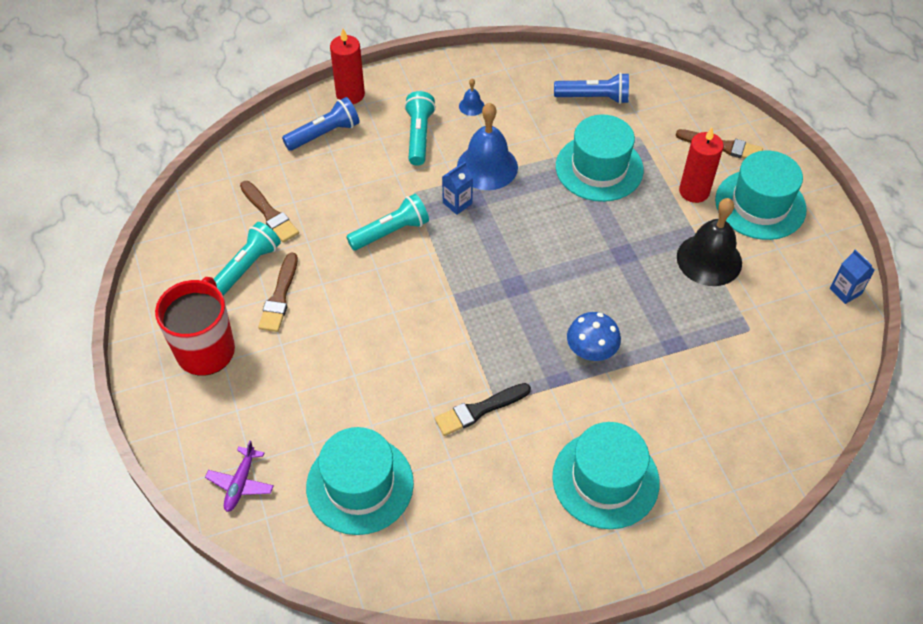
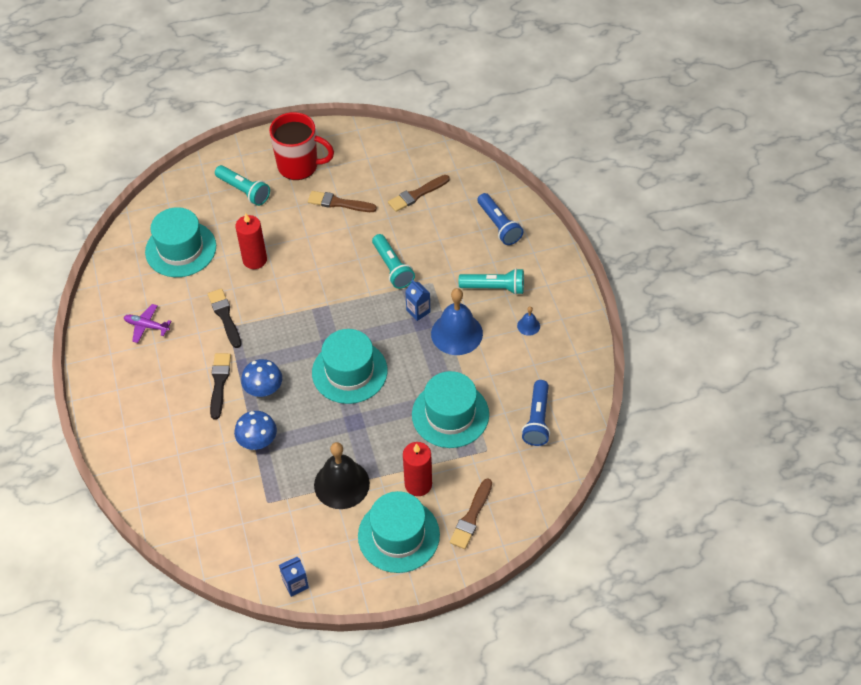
camera: 95 degrees right, 0 degrees up
(240, 483) = (194, 189): purple plane -> purple plane (146, 326)
(247, 267) = (367, 184): turquoise flashlight -> turquoise flashlight (244, 191)
(350, 94) = (544, 242): red candle -> red candle (254, 260)
(588, 402) = (219, 383): none -> black brush
(605, 479) = (156, 387): turquoise hat -> turquoise hat (349, 371)
(668, 349) = (257, 441): none -> blue mushroom

